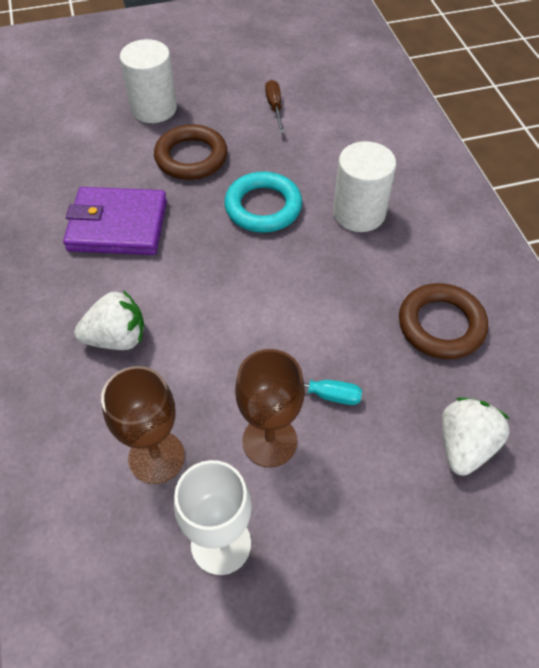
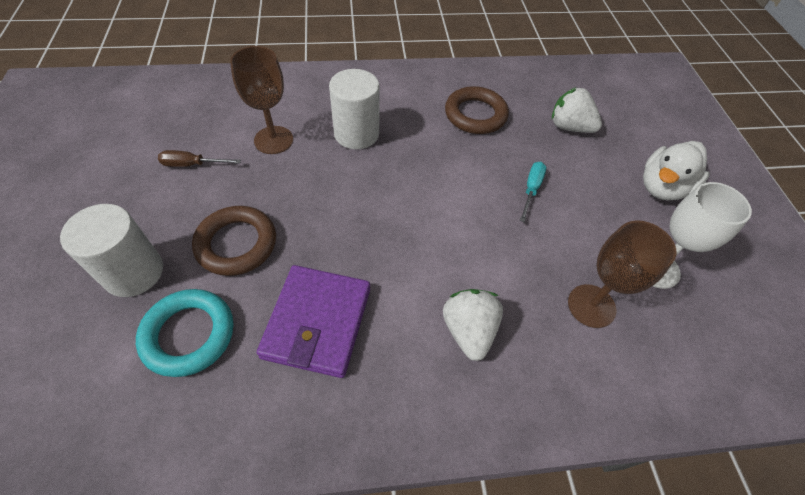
camera: 85 degrees left, 0 degrees up
(263, 207) = (329, 195): turquoise ring -> turquoise ring (189, 334)
(269, 441) = (572, 227): brown goblet -> brown goblet (273, 140)
(376, 575) = (662, 187): none -> white duck

